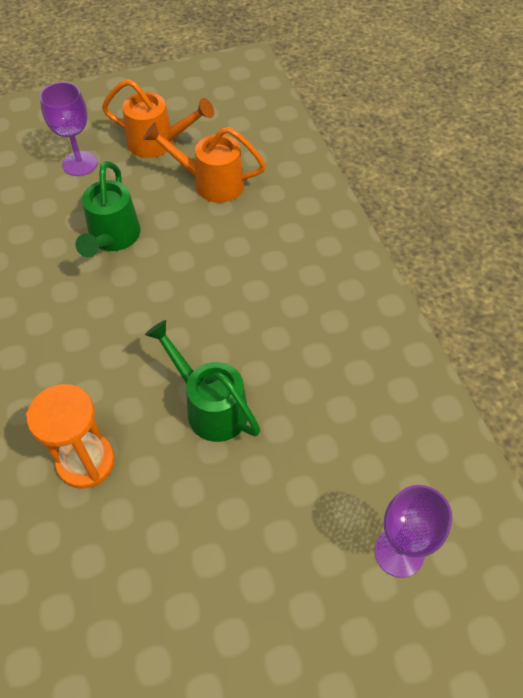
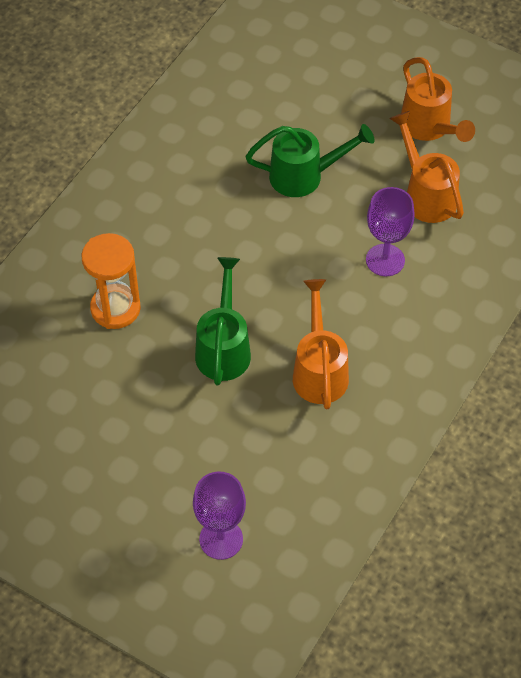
camera: 50 degrees right, 0 degrees up
(80, 163) = (351, 96): purple goblet -> purple goblet (385, 260)
(112, 238) = (304, 176): green watering can -> green watering can turned 150 degrees counterclockwise
(297, 355) = (319, 370): none -> orange watering can

